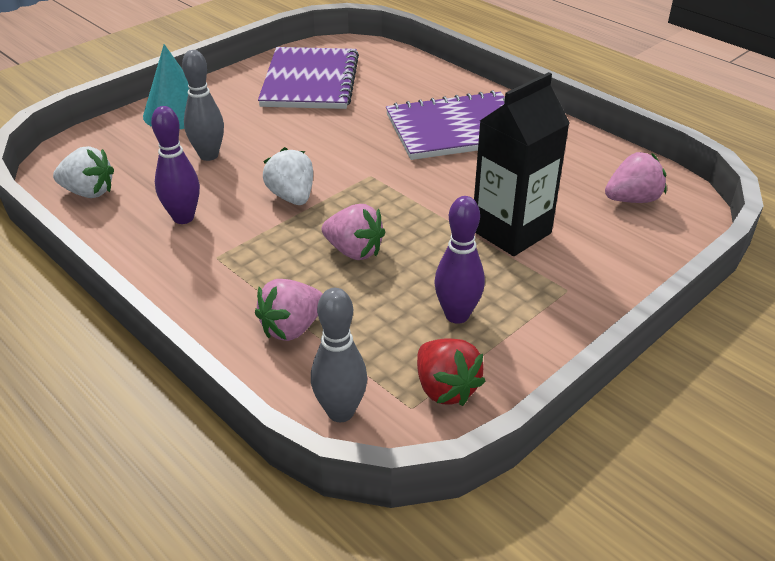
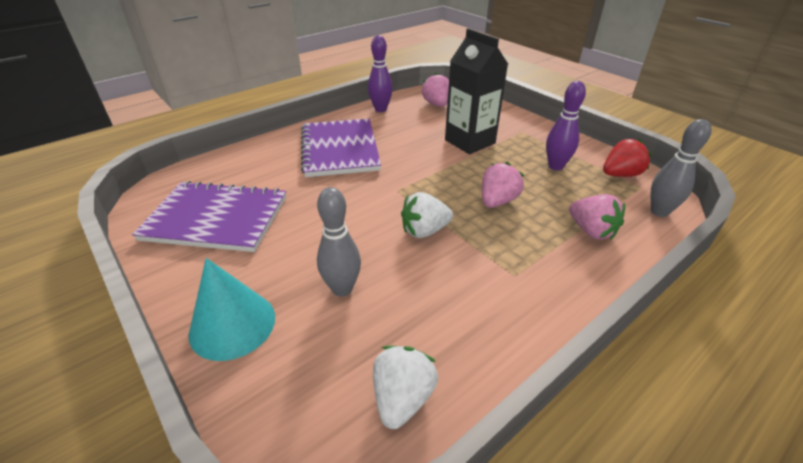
camera: 85 degrees left, 0 degrees up
(183, 218) = (456, 301): purple bowling pin -> purple bowling pin (380, 109)

